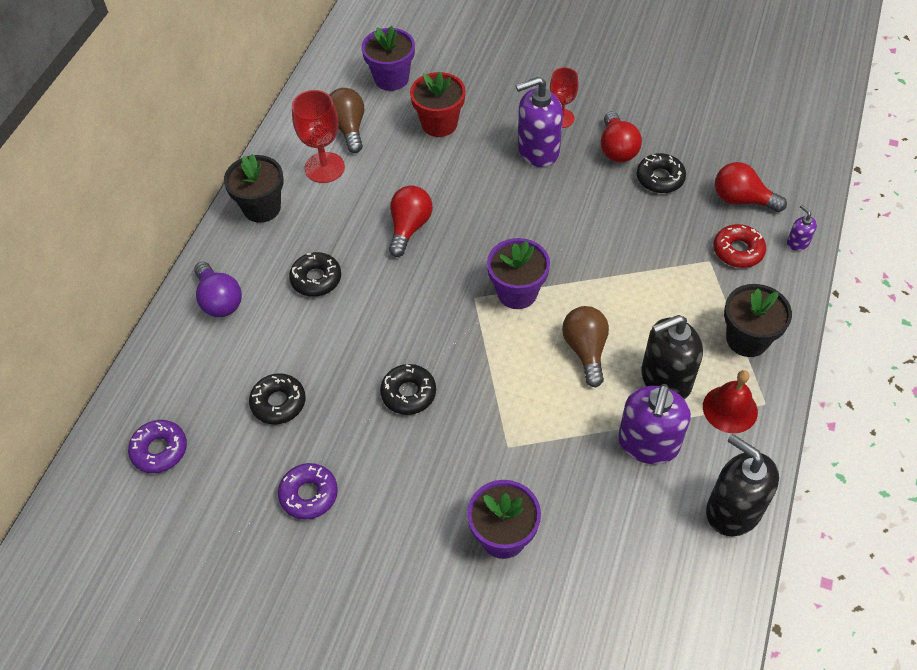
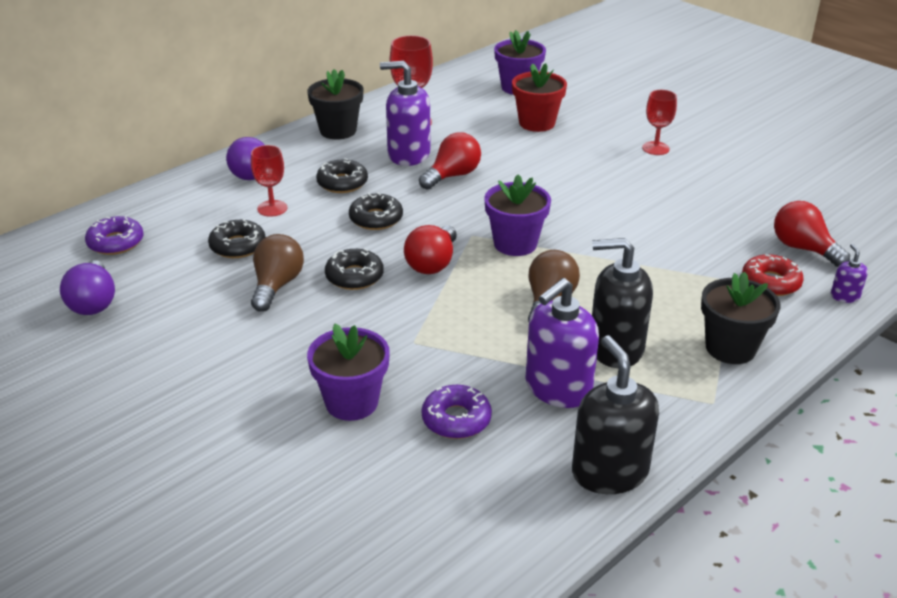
camera: 25 degrees right, 20 degrees down
(199, 533) = (93, 302): none -> purple light bulb
(275, 340) = (272, 208): none -> red goblet
(309, 494) = (205, 311): purple donut -> purple donut (456, 419)
(348, 128) = (454, 106): brown light bulb -> brown light bulb (277, 286)
(538, 150) = (615, 161): purple soap dispenser -> purple soap dispenser (408, 154)
(617, 149) = (695, 181): red light bulb -> red light bulb (432, 263)
(660, 178) = (725, 211): black donut -> black donut (376, 219)
(730, 409) = (669, 393): red bell -> none

